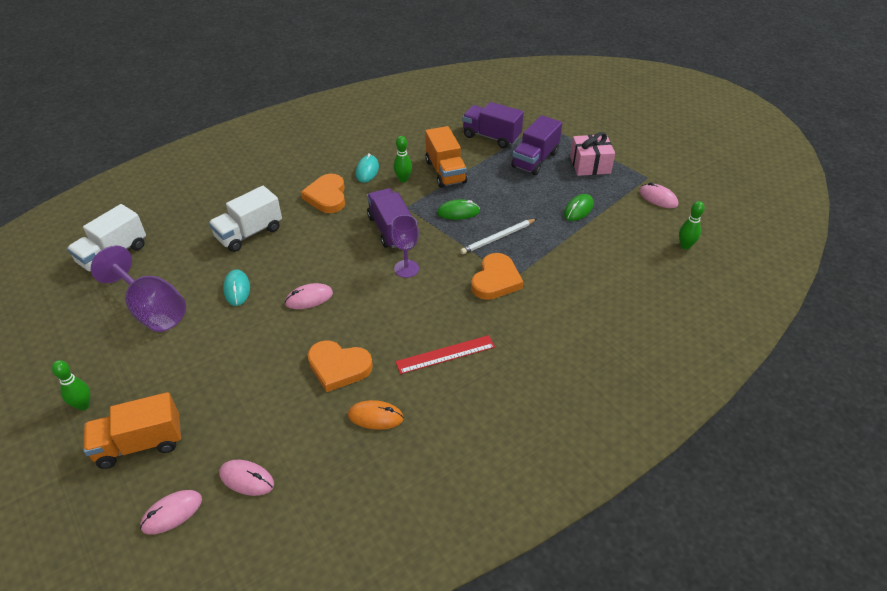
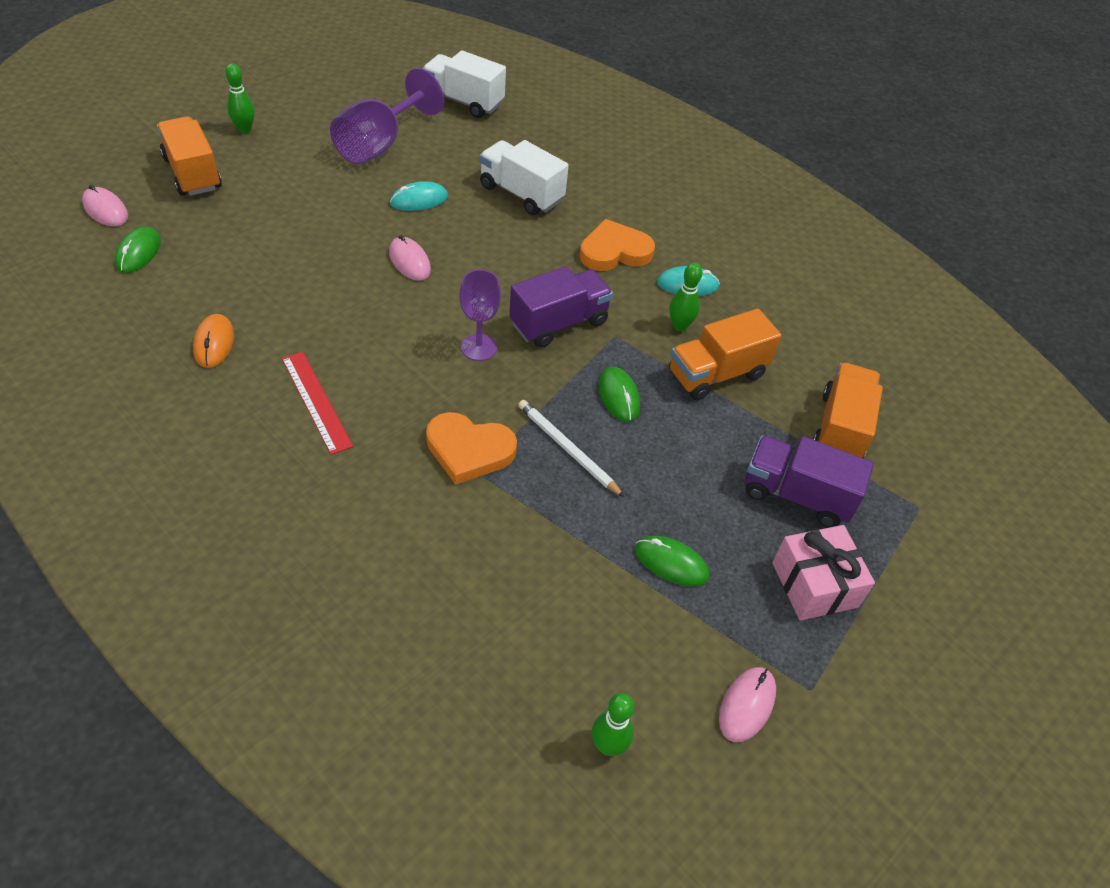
camera: 75 degrees right, 5 degrees up
(247, 479) = (138, 252): pink mouse -> green mouse
(338, 367) = (293, 302): orange heart -> none
(491, 137) = (840, 429): purple truck -> orange truck

